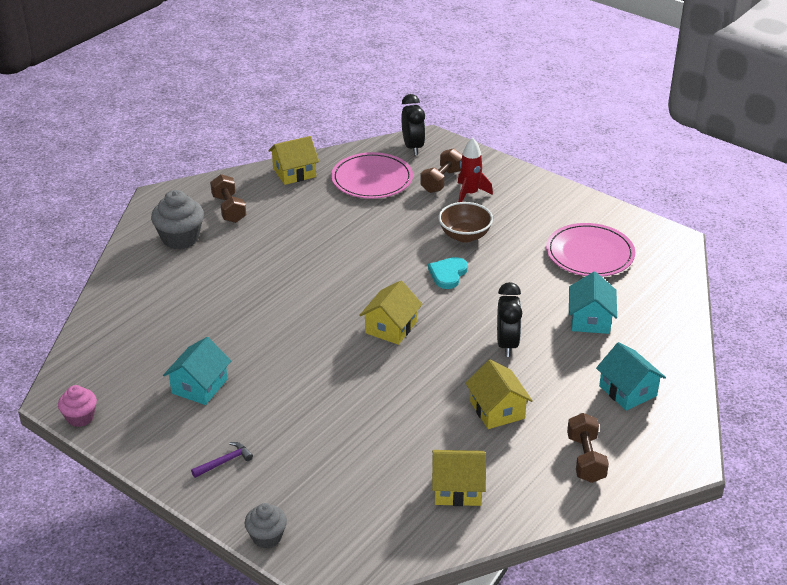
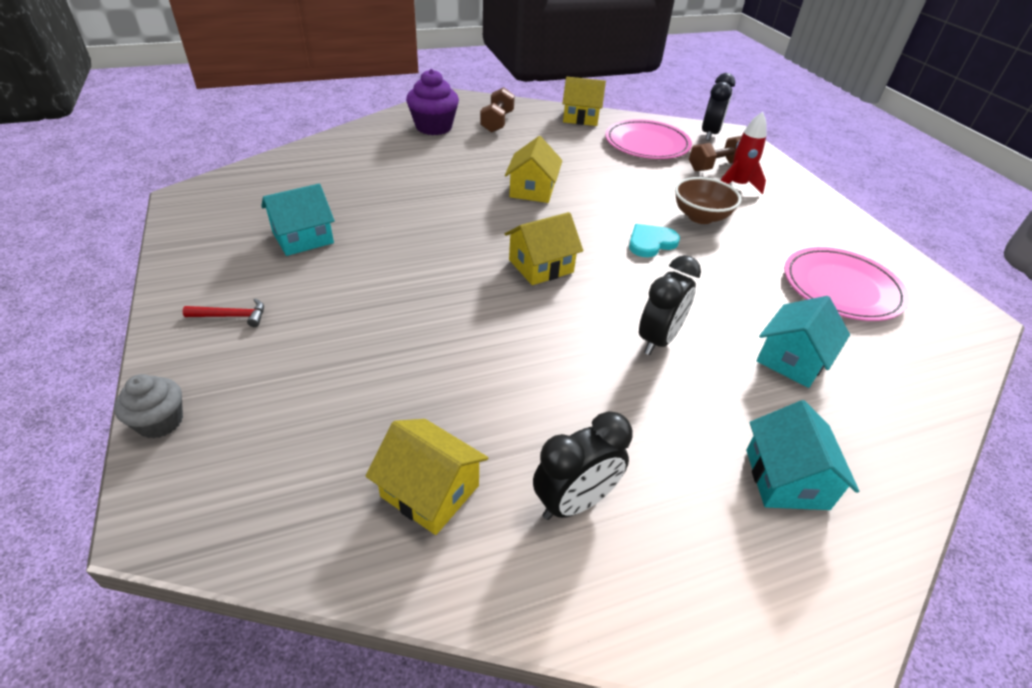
camera: 30 degrees right, 5 degrees up
(80, 417) = (178, 218): pink cupcake -> none
(180, 238) = (434, 127): grey cupcake -> purple cupcake
(224, 462) = (231, 316): purple hammer -> red hammer
(497, 410) = (578, 411): yellow house -> yellow house (532, 190)
(534, 456) = (574, 502): none -> black clock
(585, 459) = (647, 550): brown dumbbell -> none

